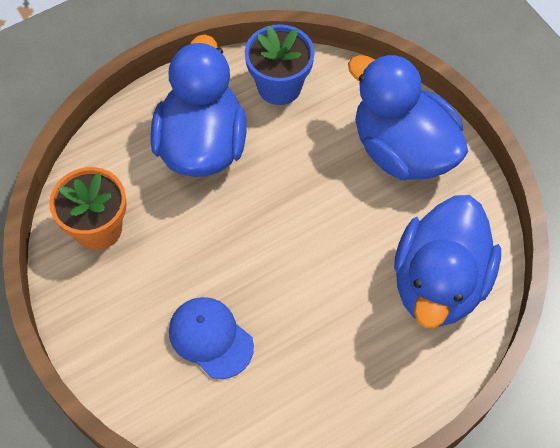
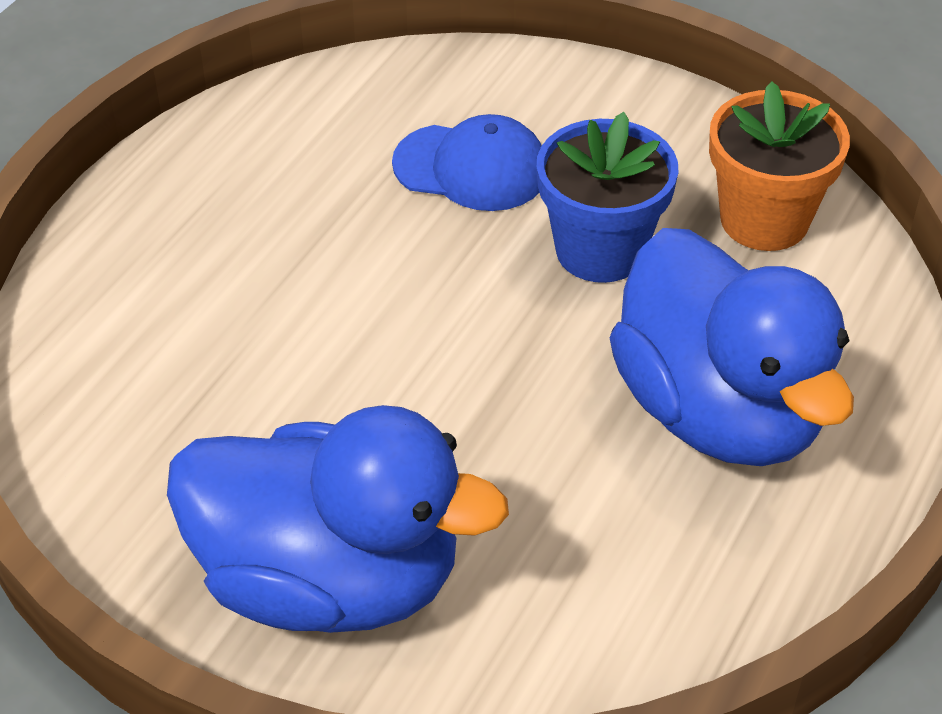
camera: 150 degrees right, 15 degrees down
(279, 86) = (667, 590): blue flower pot -> blue flower pot (600, 250)
(439, 283) = (143, 383): blue duck -> none

